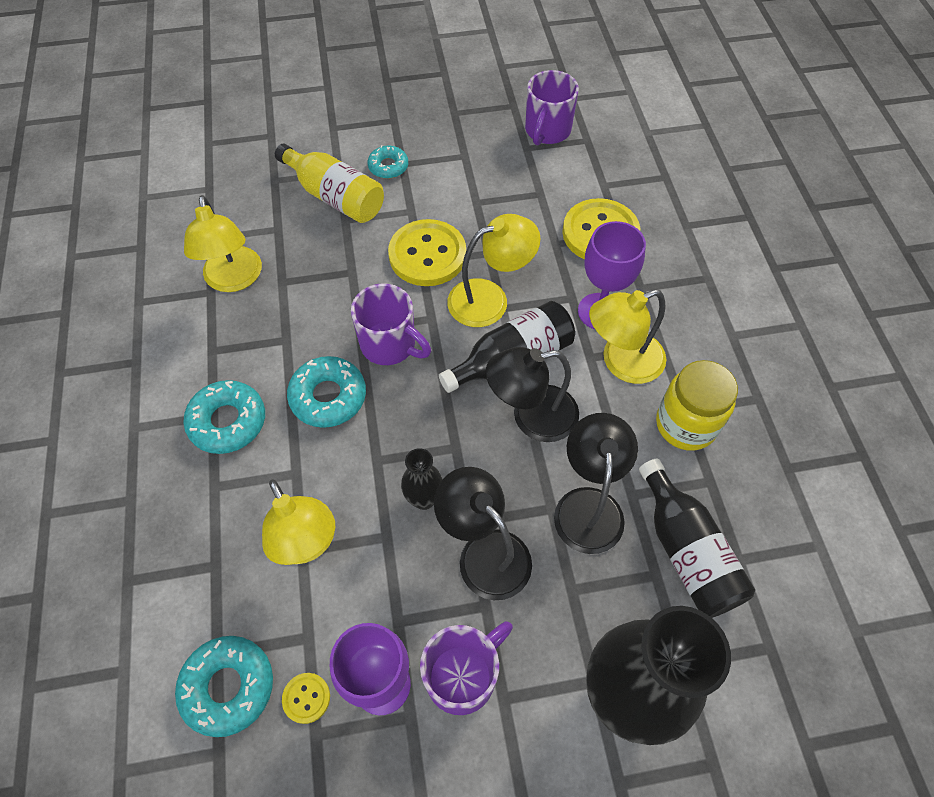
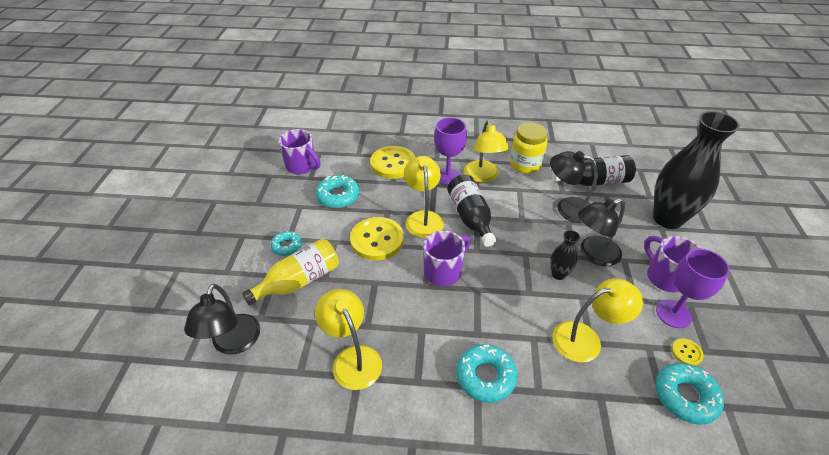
camera: 75 degrees left, 15 degrees down
(234, 280) = (352, 358): yellow lamp -> yellow lamp turned 120 degrees counterclockwise
(328, 397) = (477, 311): turquoise donut -> turquoise donut (338, 196)
(531, 416) = (510, 218): black lamp -> black lamp (233, 343)

